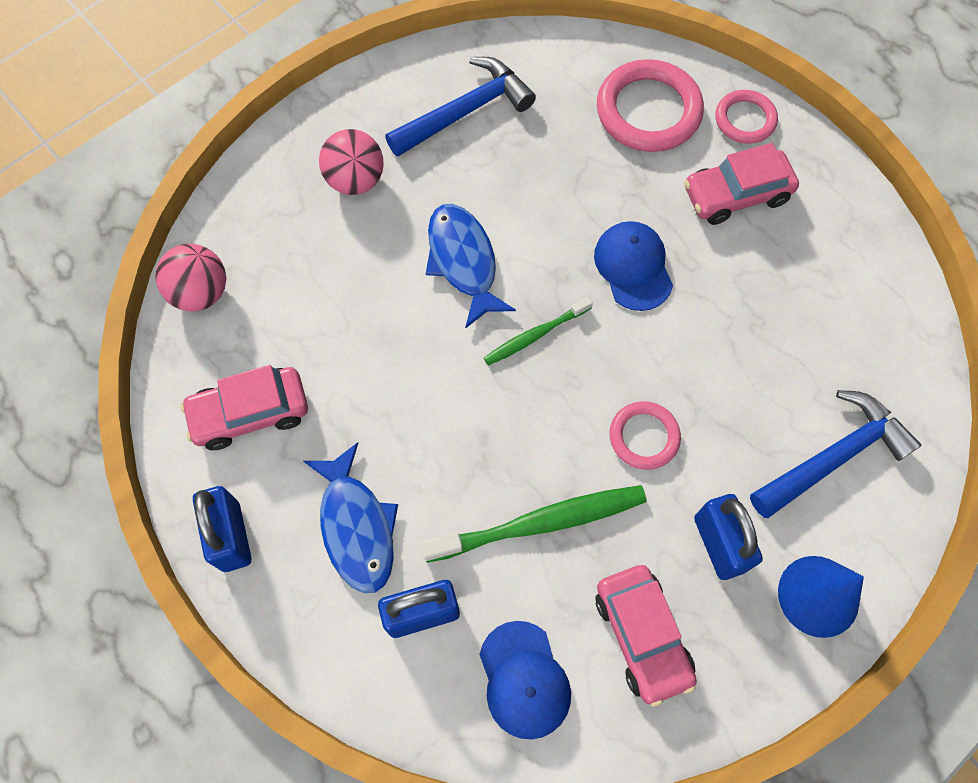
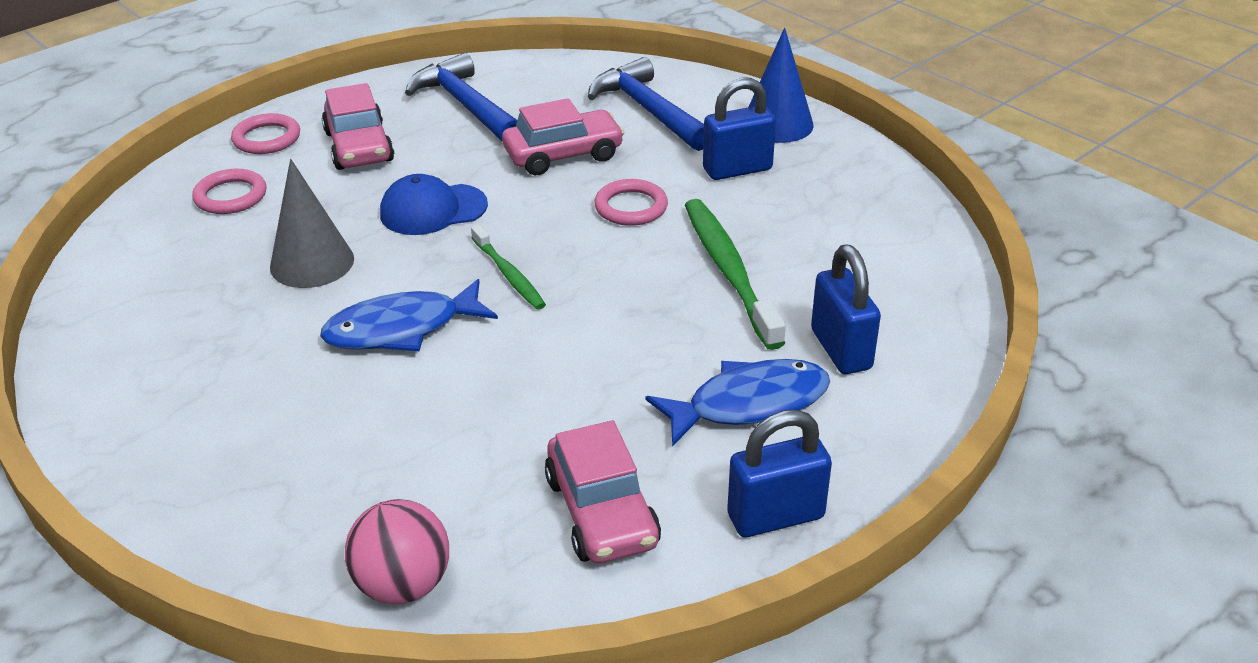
camera: 90 degrees left, 30 degrees down
(355, 180) = (250, 429): pink ball -> none
(465, 111) = (174, 331): blue hammer -> blue hammer (465, 105)
(524, 680) = (892, 280): blue cap -> none
(552, 186) = (312, 262): none -> grey cone
(642, 636) = (832, 212): pink car -> pink car (563, 155)
(648, 111) = (231, 196): pink ring -> pink ring, size x0.58

